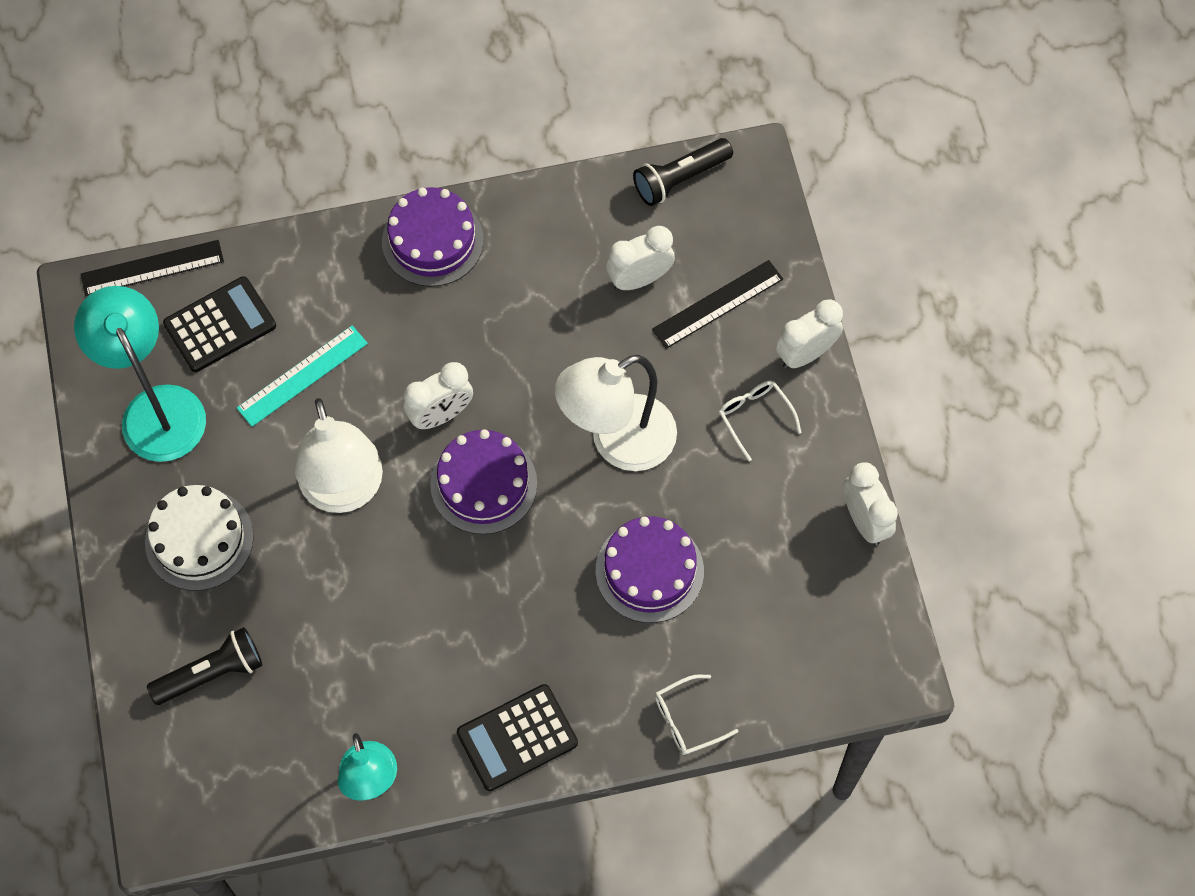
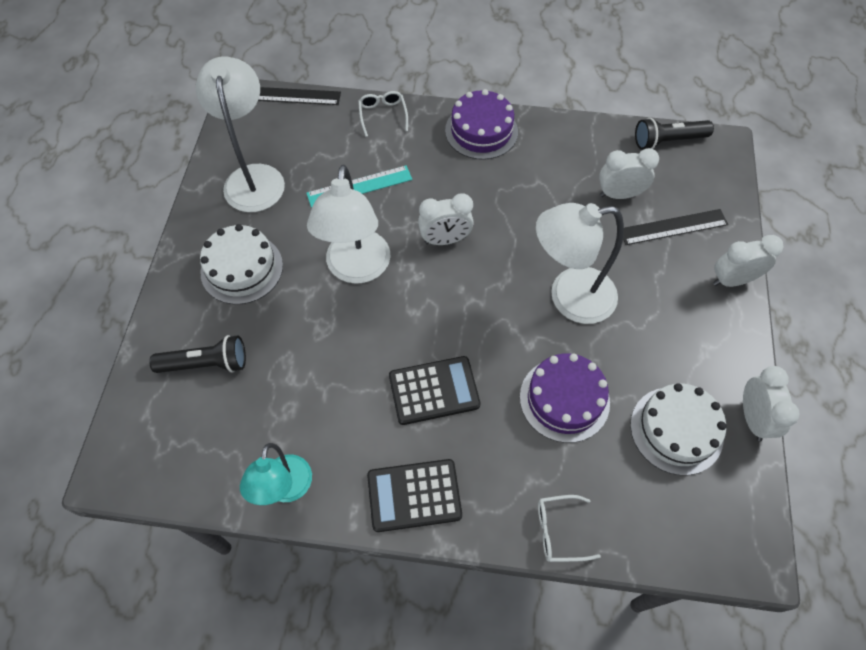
camera: 20 degrees right, 5 degrees down
(156, 408) = (254, 177): turquoise lamp -> white lamp
(220, 325) = (319, 140): black calculator -> black calculator (434, 390)
(483, 484) = (458, 295): purple cake -> none
(754, 417) = (681, 312): white glasses -> white glasses (383, 115)
(784, 563) = (676, 430): none -> white cake

